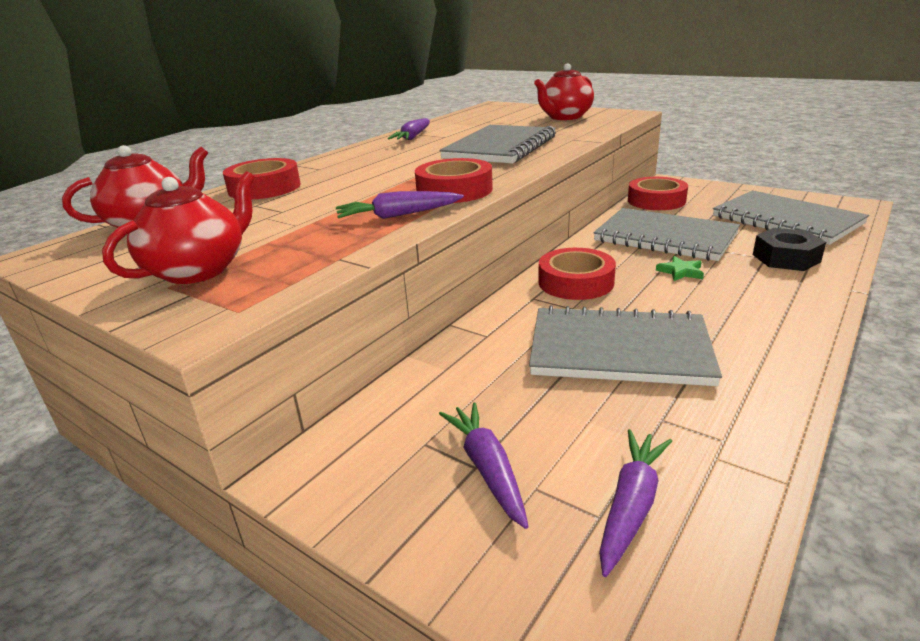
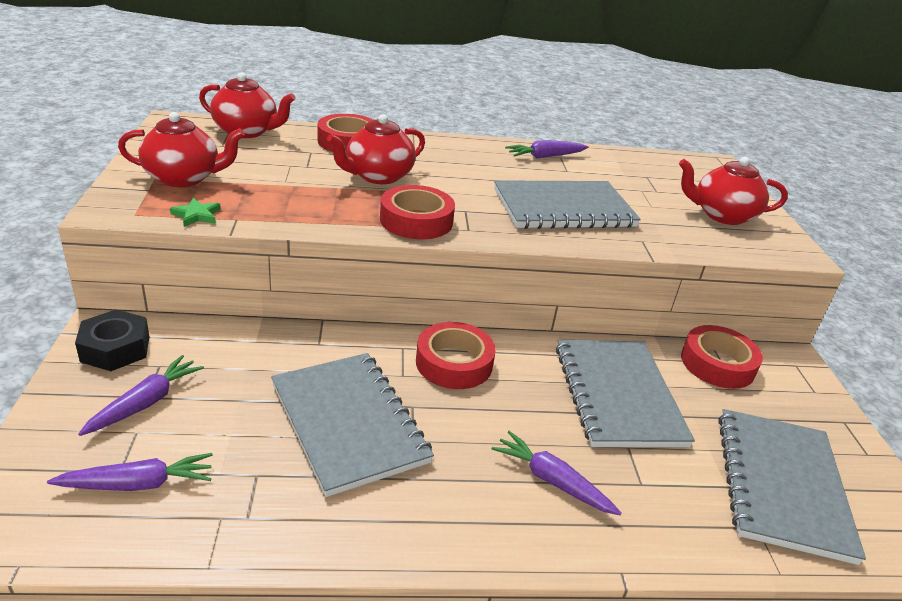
camera: 45 degrees right, 5 degrees up
(352, 189) = (378, 176): none -> red teapot
(398, 215) = (336, 214): purple carrot -> purple carrot (552, 481)
(681, 272) = (541, 425): green star -> green star (197, 215)
(786, 258) = (658, 502): black nut -> black nut (115, 348)

